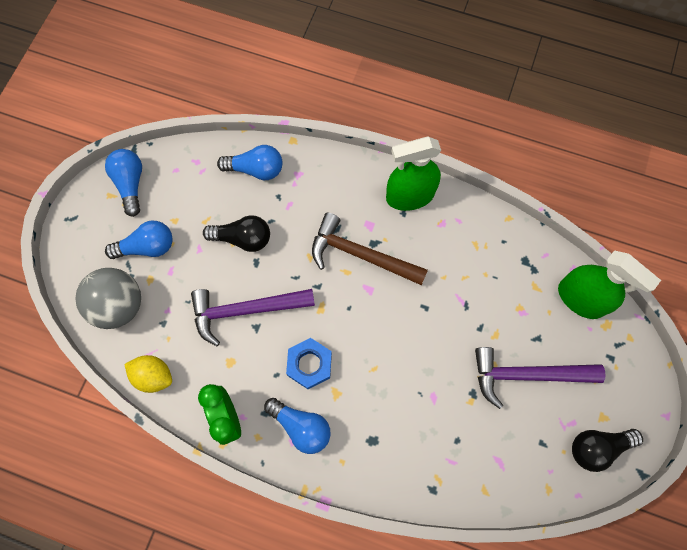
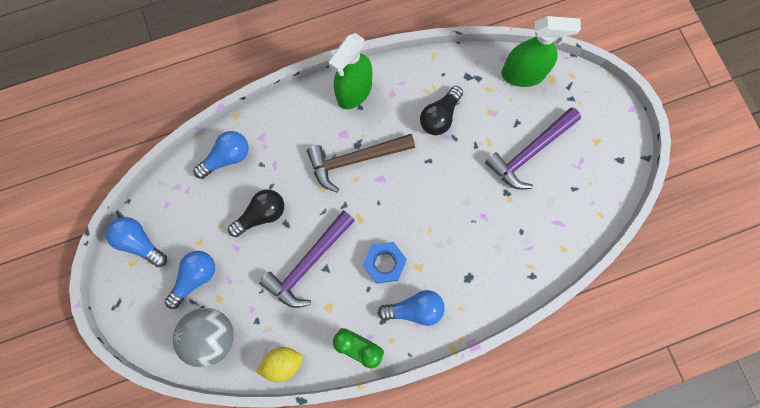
camera: 40 degrees left, 5 degrees up
(597, 447) = (608, 163): black light bulb -> black light bulb (439, 117)

